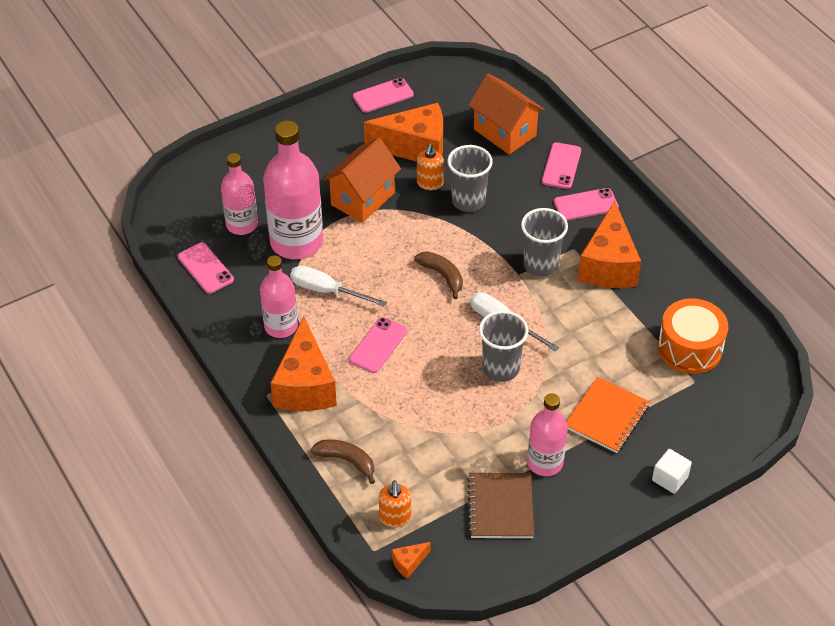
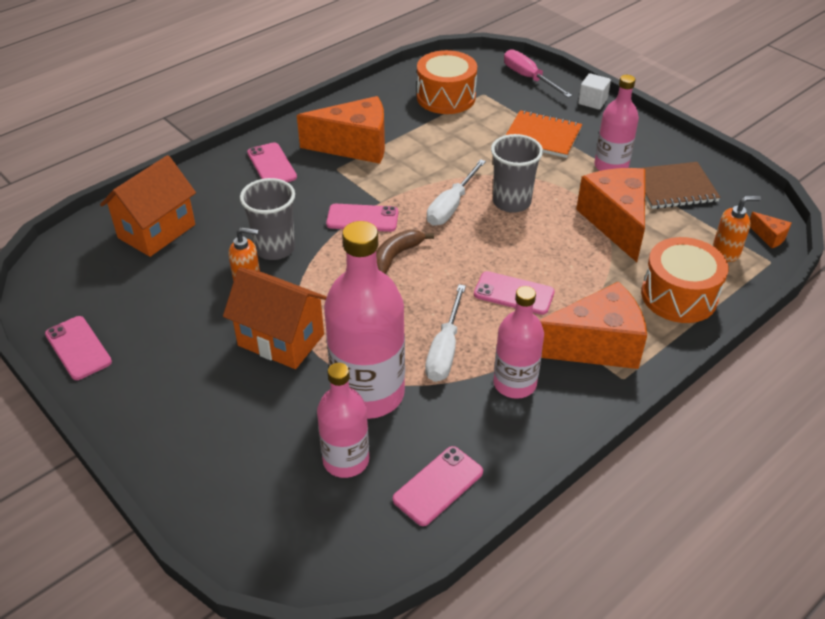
camera: 100 degrees left, 5 degrees down
(346, 461) = (679, 296): brown banana -> orange drum
(415, 147) = (183, 303): orange cheese -> orange cheese (615, 222)
(540, 265) = (364, 188): grey cup -> none
(561, 166) = (213, 185): pink phone -> pink phone (362, 218)
(724, 429) = (529, 78): none -> pink screwdriver

